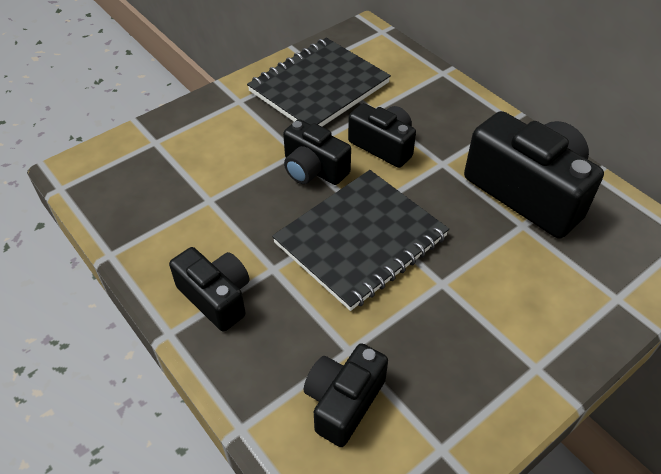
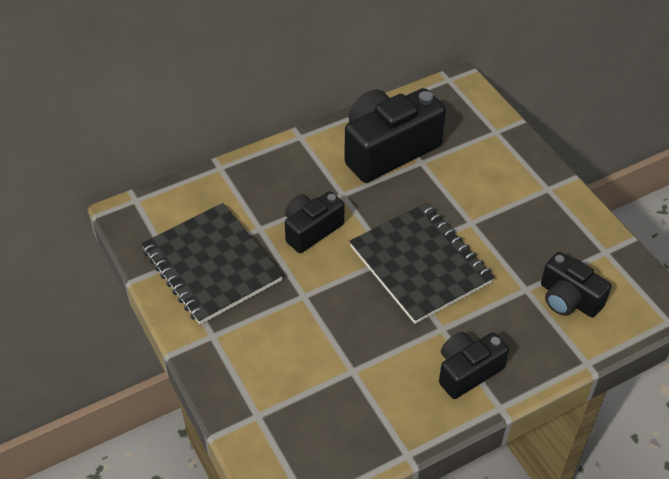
camera: 80 degrees left, 0 degrees up
(313, 169) = (329, 285): black camera -> none

